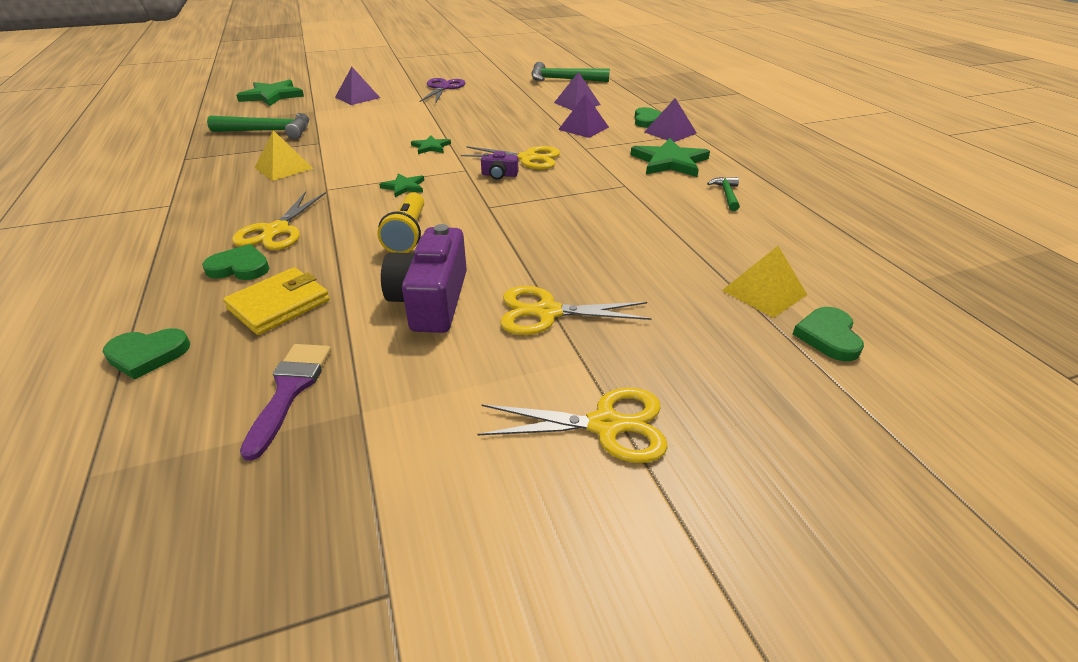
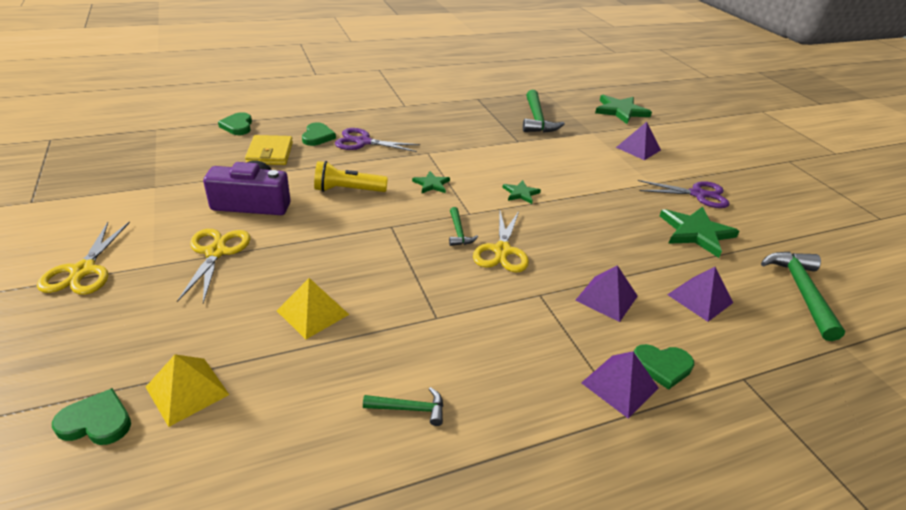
camera: 85 degrees right, 0 degrees up
(277, 230) = (363, 142): yellow scissors -> purple scissors
(279, 304) = (270, 153): yellow wallet -> yellow wallet turned 45 degrees clockwise
(283, 168) = (465, 133): yellow pyramid -> yellow pyramid (313, 312)
(290, 390) = (185, 165): purple brush -> none
(499, 175) = (459, 232): purple camera -> green hammer
(669, 161) = (510, 367): green star -> green star (696, 233)

